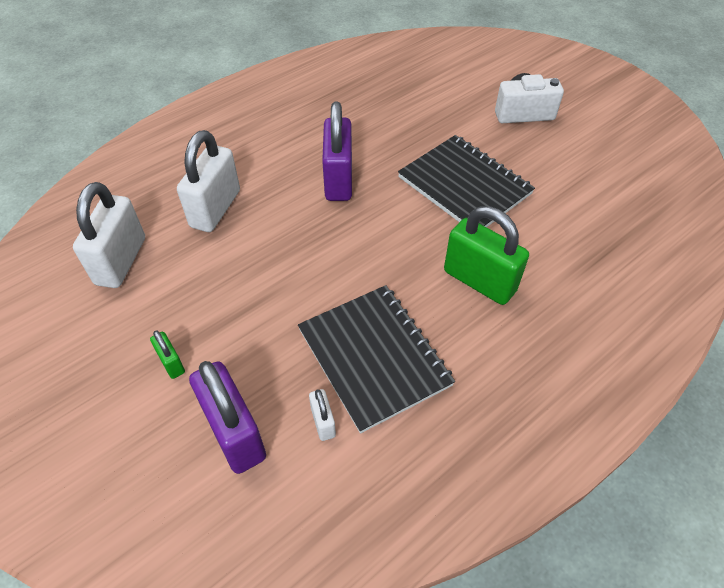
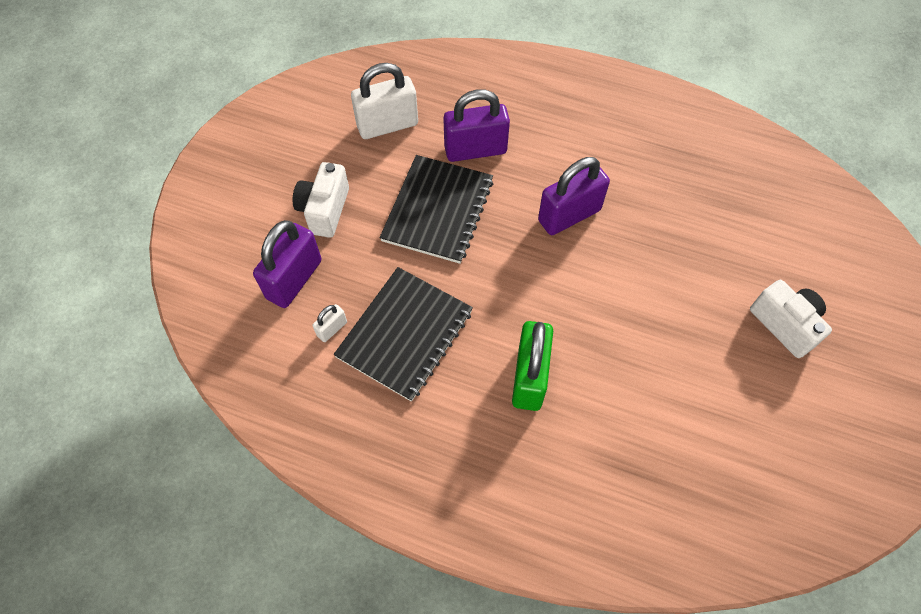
camera: 60 degrees right, 10 degrees up
(171, 363) = (324, 210): green padlock -> white camera
(215, 209) = (475, 150): white padlock -> purple padlock
(464, 185) = (636, 316): black notebook -> black notebook (437, 210)

